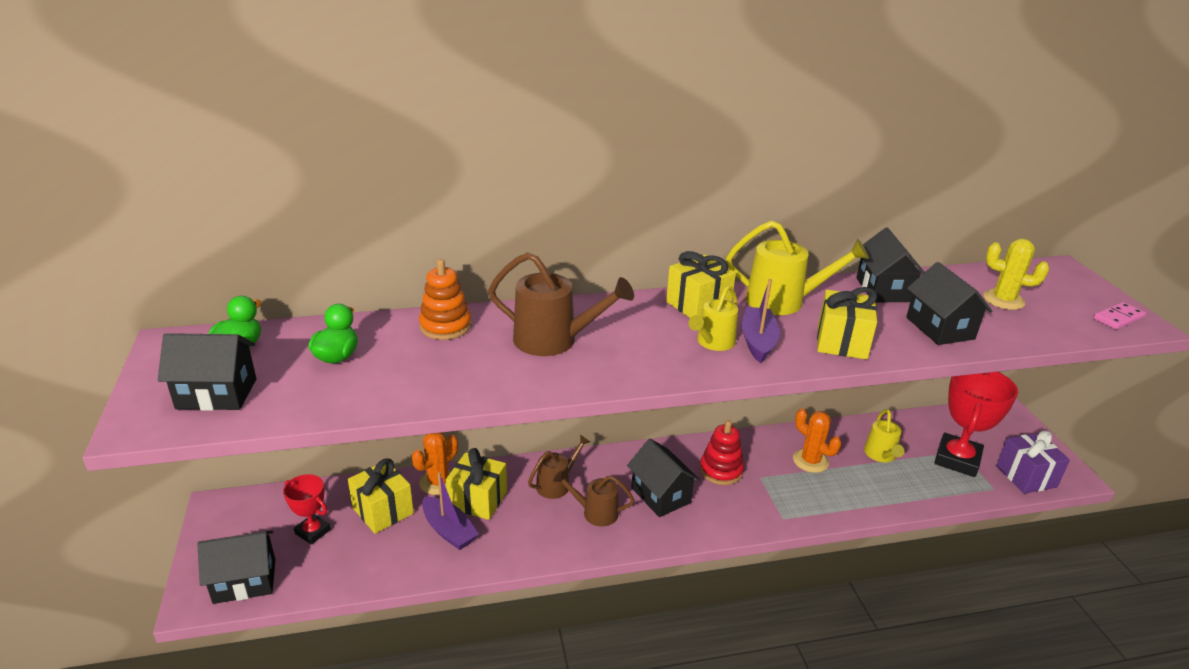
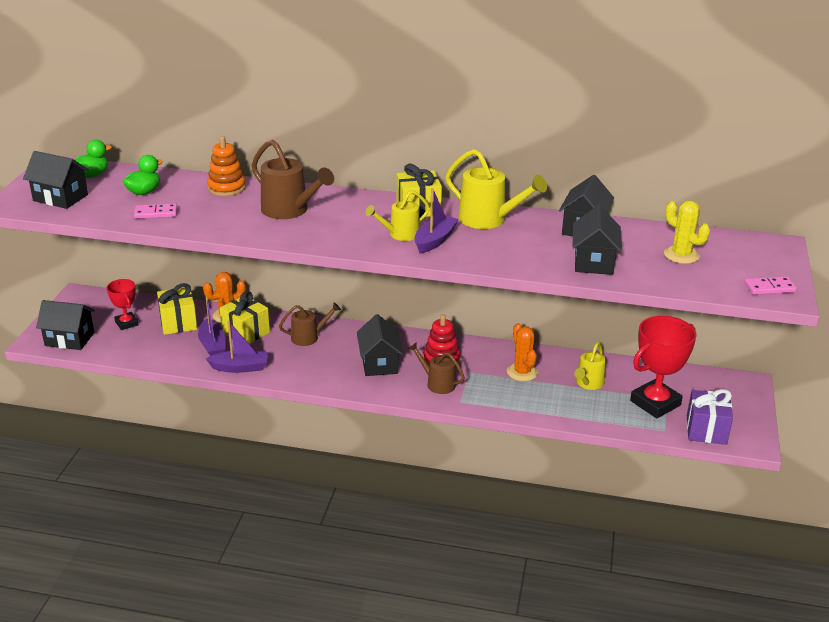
camera: 25 degrees right, 0 degrees up
(381, 385) = (156, 213): none -> pink domino
(505, 553) = (240, 367): none -> purple boat
(595, 512) = (321, 361): brown watering can -> brown watering can (437, 383)
(841, 342) = (499, 254): yellow gift -> none

